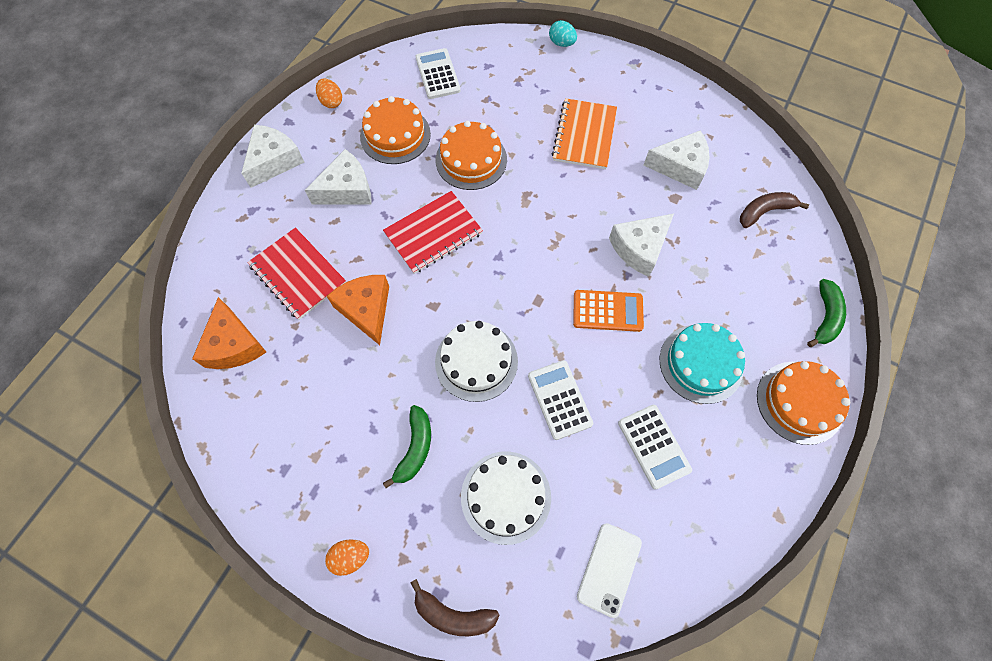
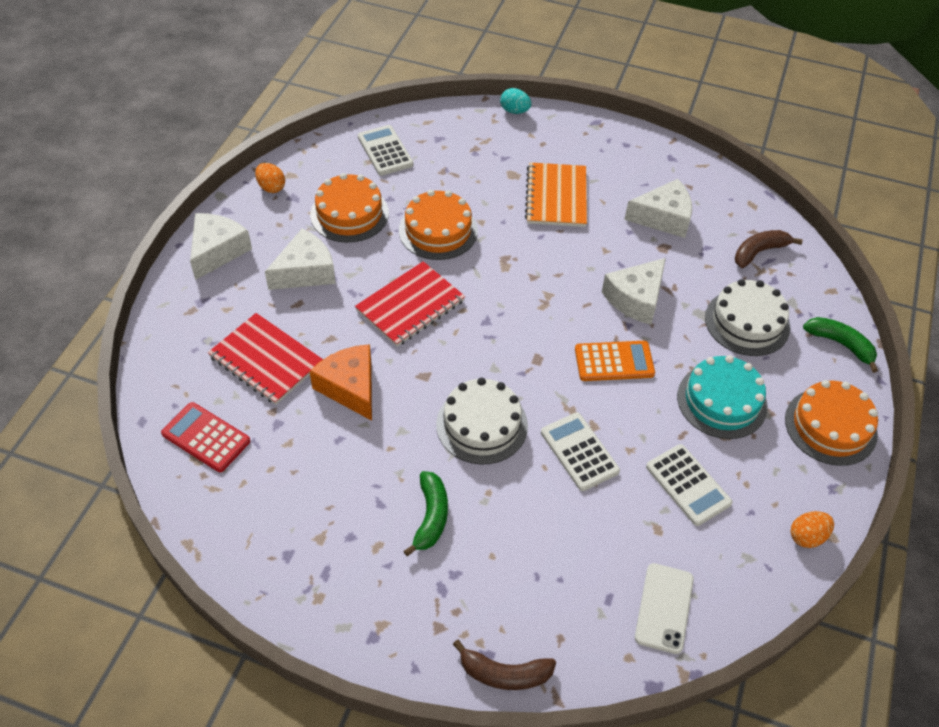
camera: 10 degrees left, 15 degrees down
(234, 345) = (206, 437): orange cheese -> red calculator
(350, 557) = (379, 632): orange egg -> orange egg (807, 536)
(506, 497) = (539, 552): white cake -> white cake (747, 322)
(825, 317) = (840, 344): green banana -> green banana turned 60 degrees counterclockwise

